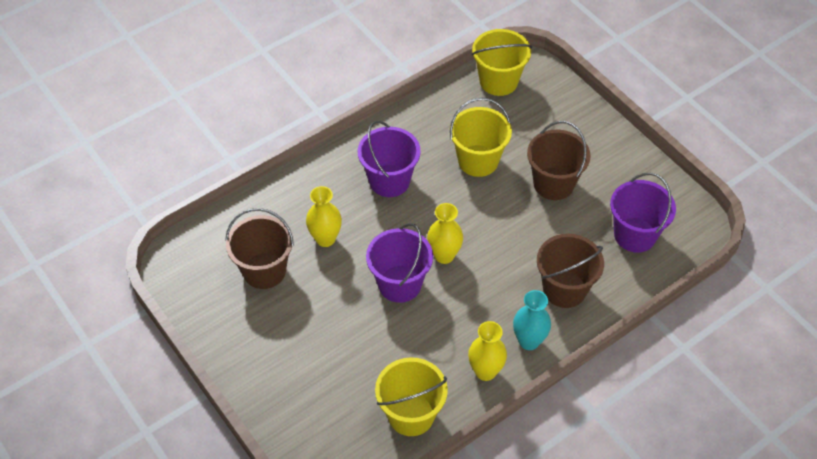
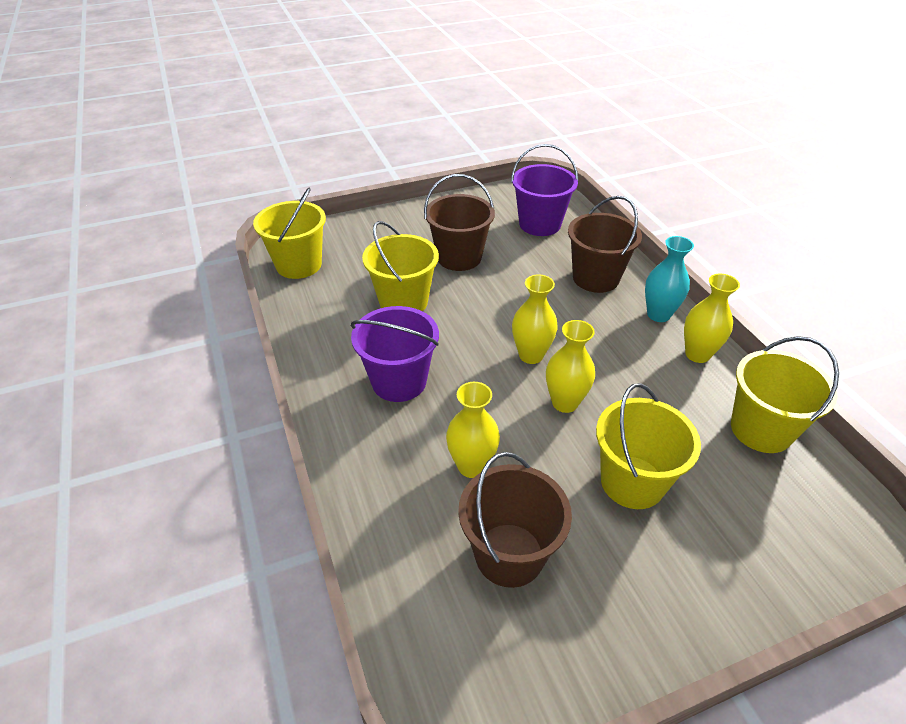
camera: 75 degrees left, 10 degrees down
(337, 332) = (632, 482): none -> yellow bucket
(399, 284) = (564, 403): purple bucket -> yellow vase

